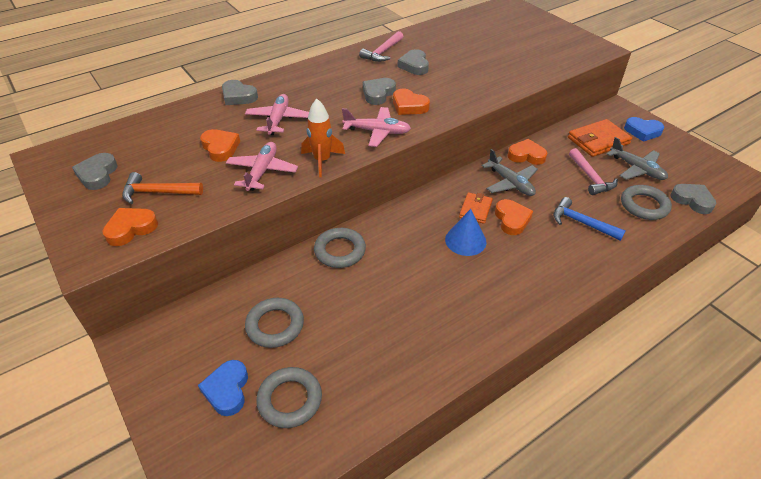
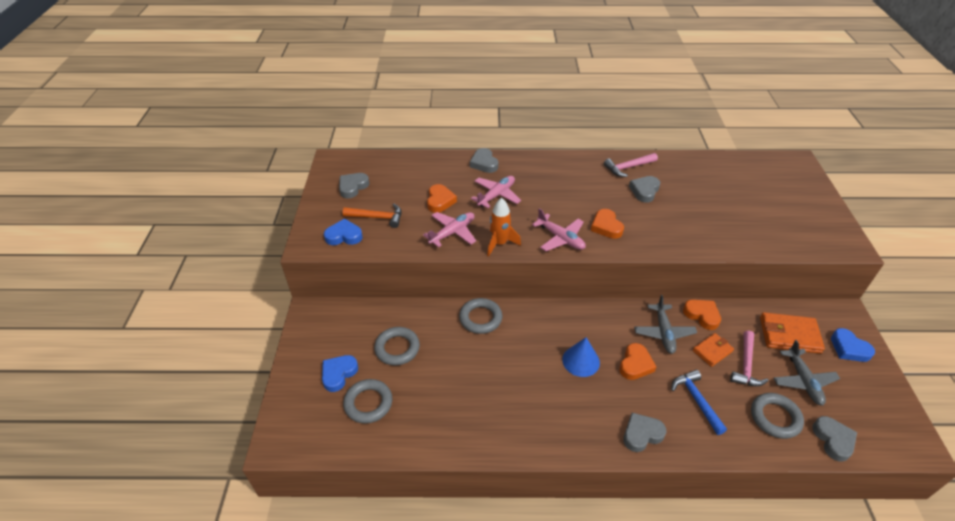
camera: 35 degrees right, 0 degrees up
(131, 229) = (344, 236): orange heart -> blue heart
(158, 192) = (377, 217): orange hammer -> orange hammer turned 150 degrees clockwise
(378, 94) = (590, 205): grey heart -> grey heart (641, 434)
(475, 209) = (612, 340): orange wallet -> orange wallet (712, 351)

